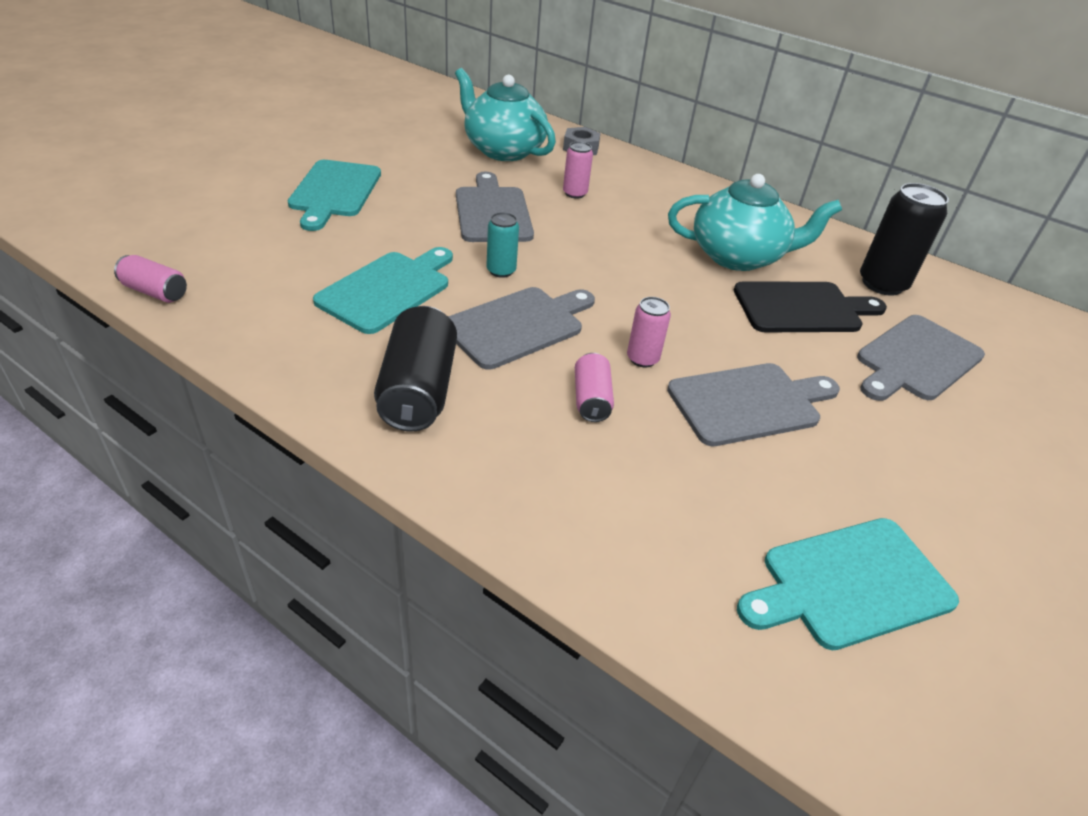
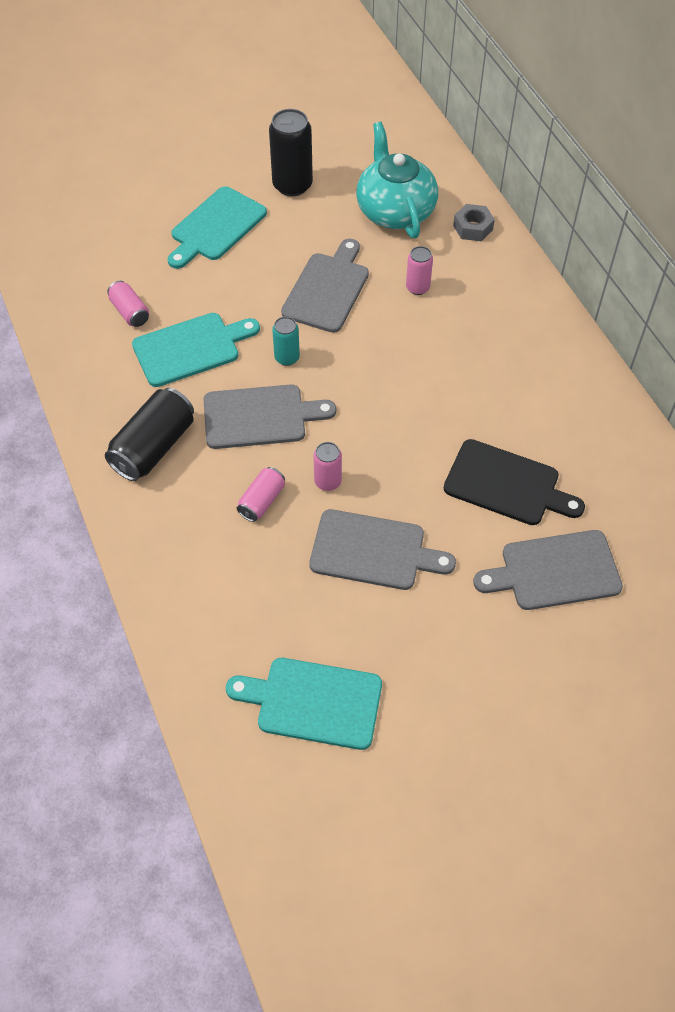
camera: 35 degrees right, 15 degrees up
(155, 292) = (39, 298): pink can -> pink can (130, 312)
(738, 256) = (504, 410): turquoise teapot -> none
(882, 284) = (612, 487): black can -> black can (292, 185)

